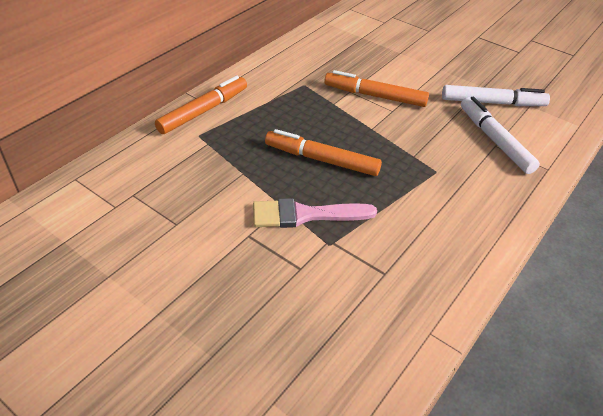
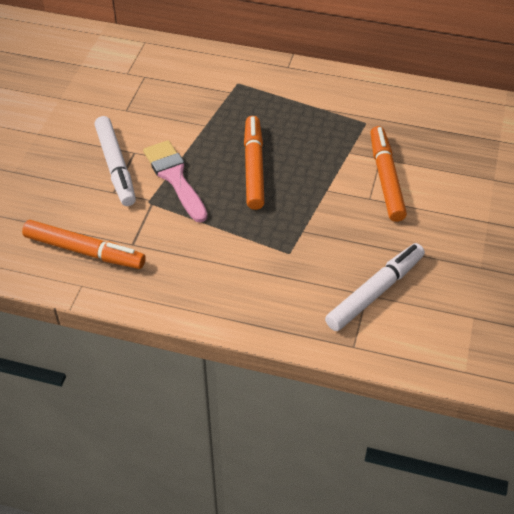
camera: 70 degrees right, 5 degrees up
(203, 111) = (273, 73): orange marker -> orange marker (84, 251)
(492, 102) = (451, 280): white marker -> white marker (116, 166)

